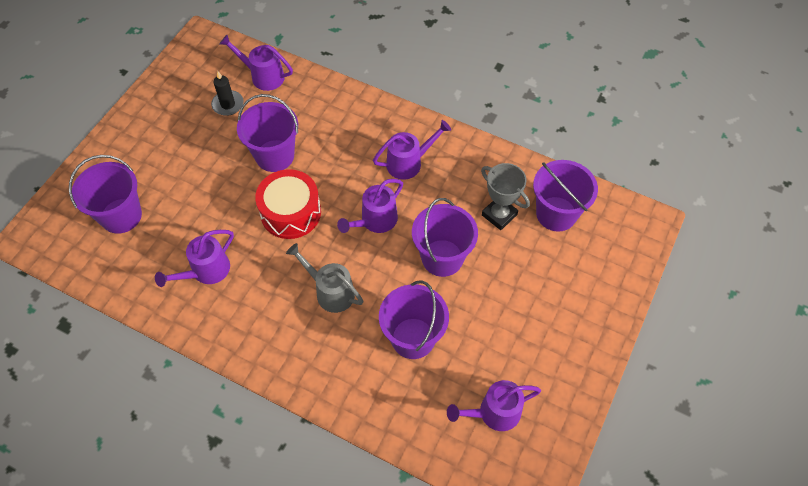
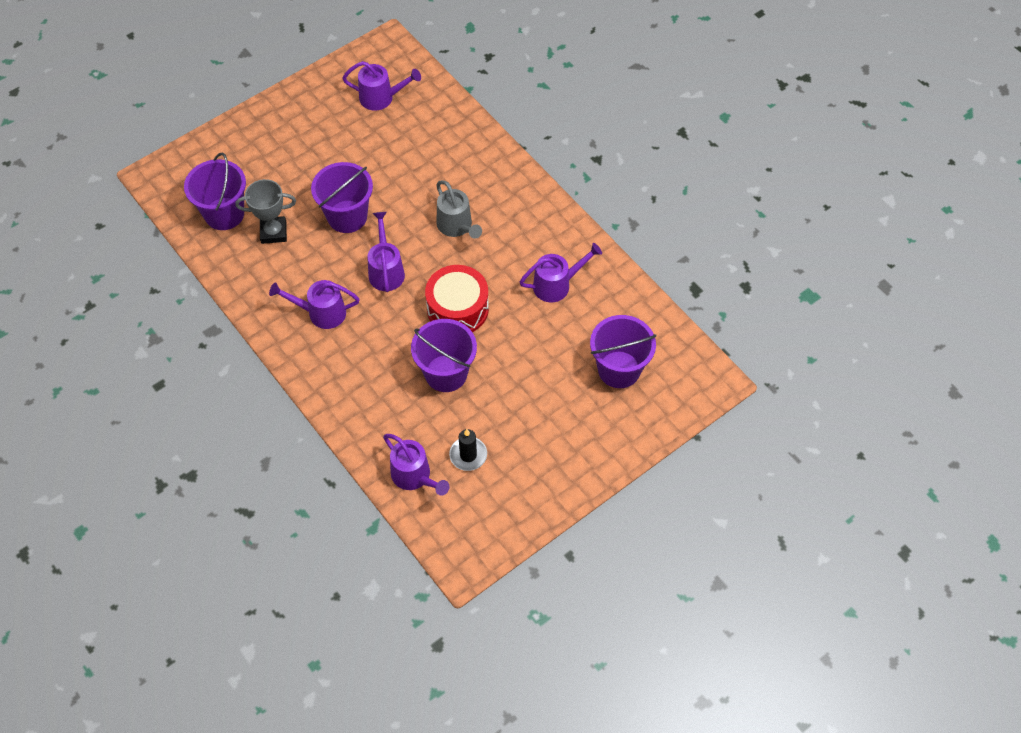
camera: 155 degrees left, 0 degrees up
(375, 221) = (386, 270): purple watering can -> purple watering can turned 75 degrees counterclockwise
(413, 338) = (410, 167): purple bucket -> none
(499, 215) = (273, 232): grey trophy -> grey trophy turned 75 degrees counterclockwise

